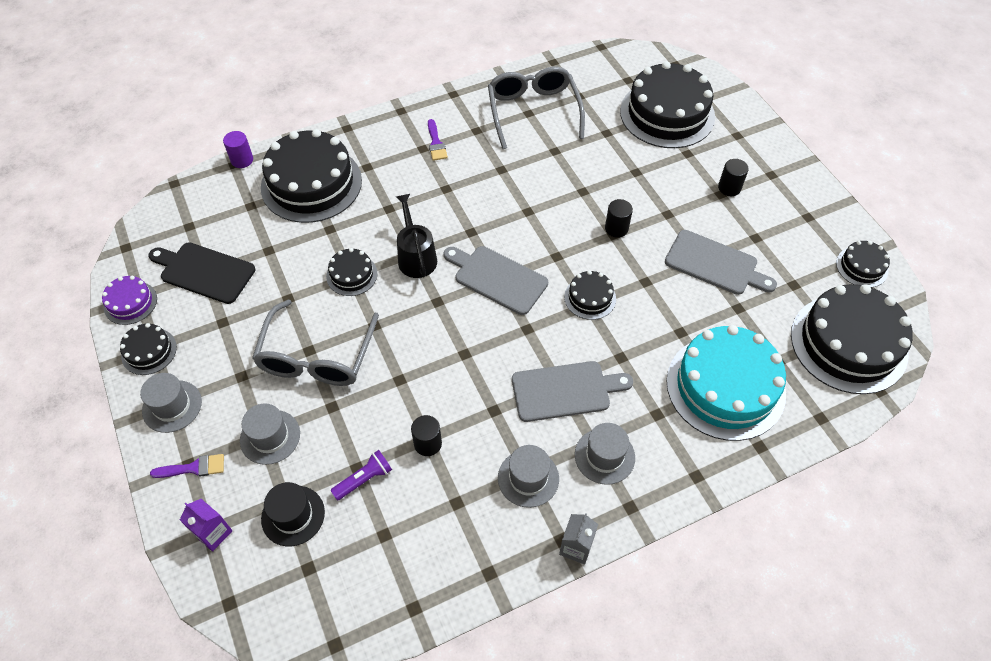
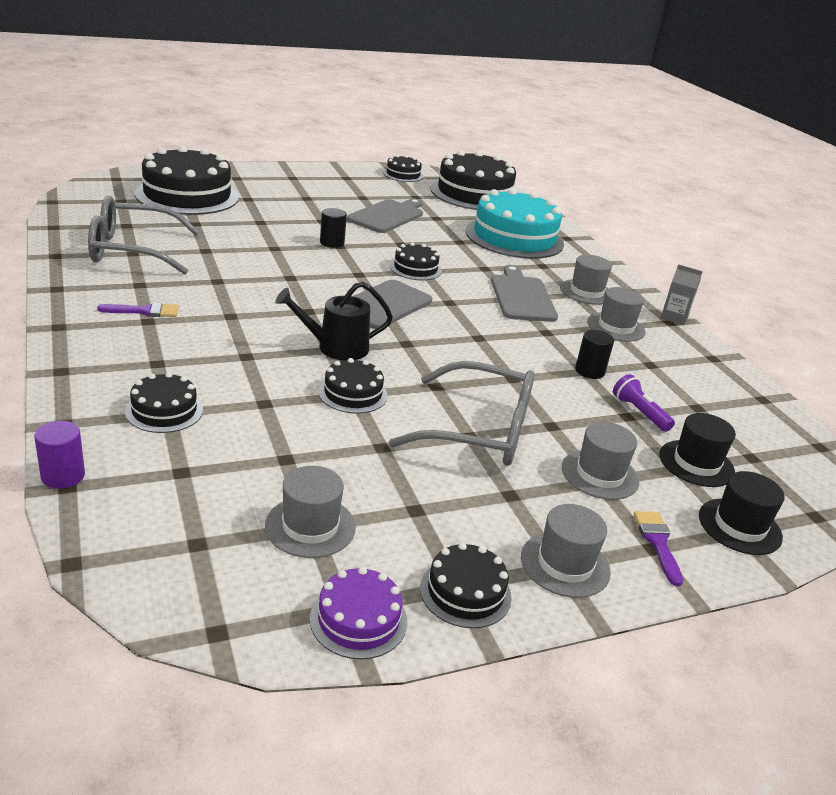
camera: 90 degrees left, 25 degrees down
(204, 272) = (310, 526): black cutting board -> grey hat
(213, 533) = (739, 526): purple carton -> black hat
(311, 183) = (164, 411): black cake -> black cake, size x0.47
(729, 188) = (301, 194): black cylinder -> none

